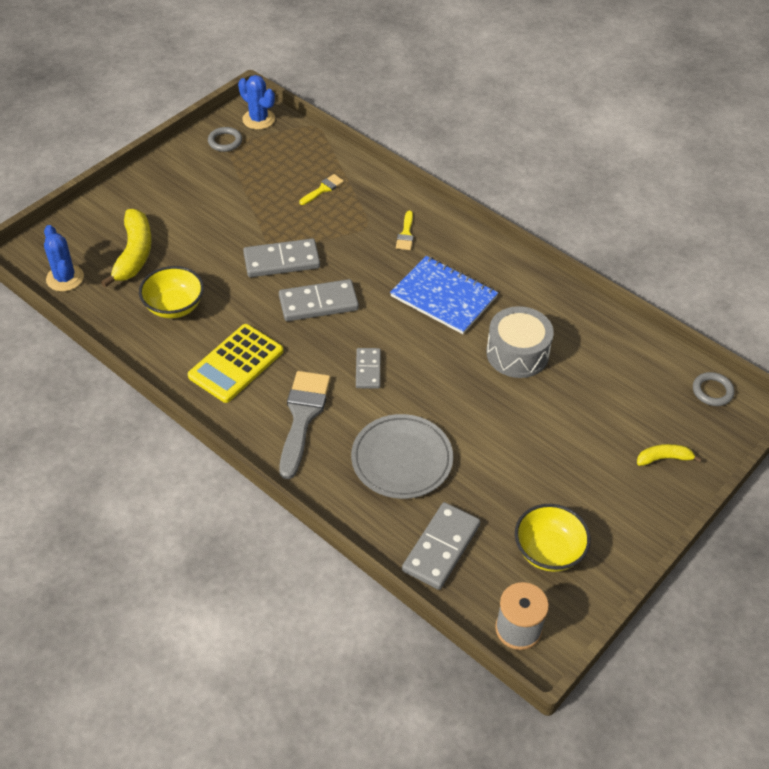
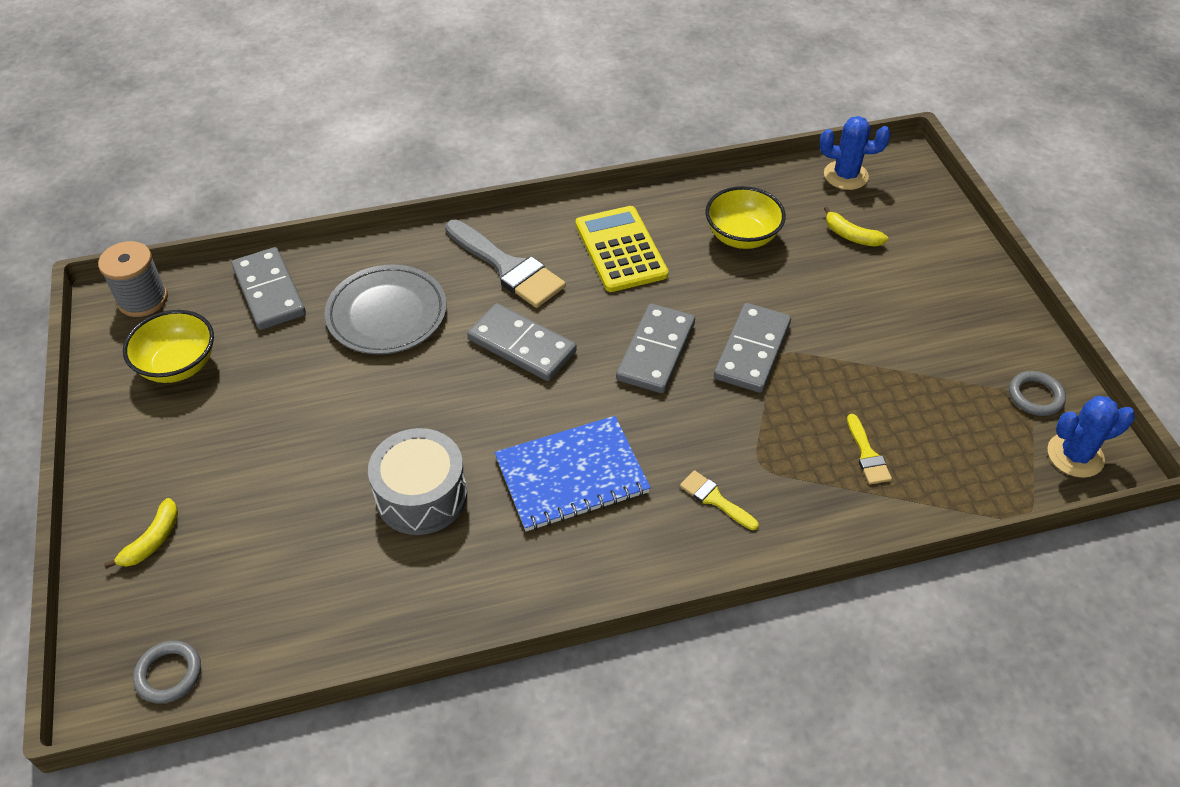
camera: 125 degrees right, 0 degrees up
(134, 254) = (851, 236): yellow banana -> yellow banana, size x0.54
(368, 370) = (521, 345): grey domino -> grey domino, size x1.61

